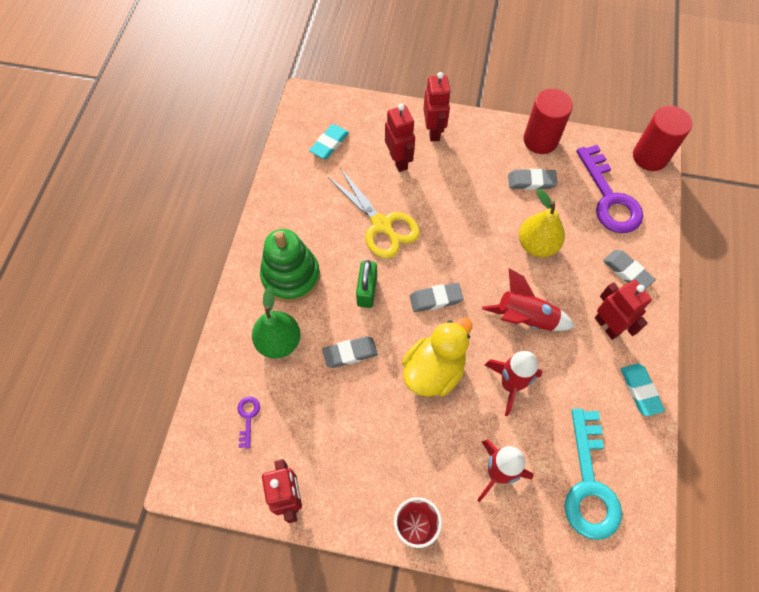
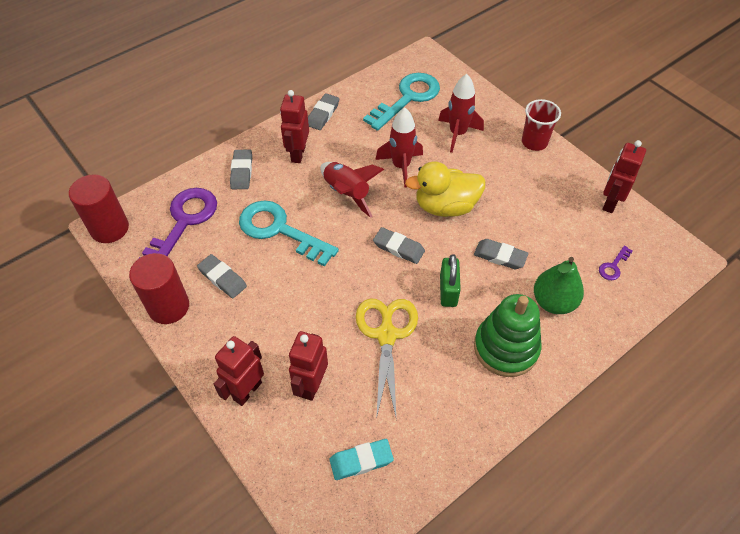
camera: 140 degrees left, 10 degrees down
(367, 291) = (448, 290): green padlock -> green padlock turned 45 degrees counterclockwise
(537, 245) = (280, 230): yellow pear -> turquoise key
(640, 390) = (323, 114): turquoise eraser -> grey eraser

